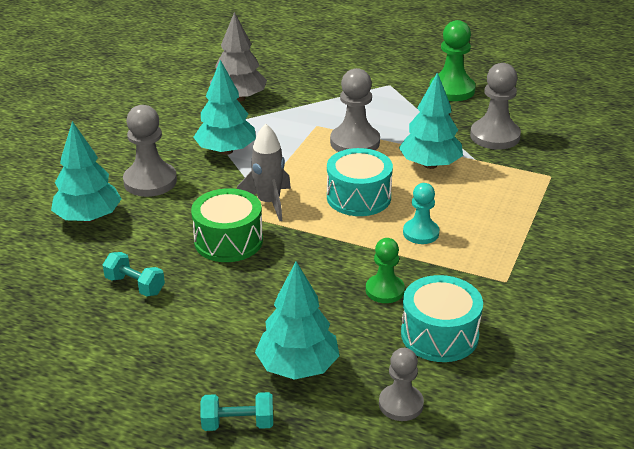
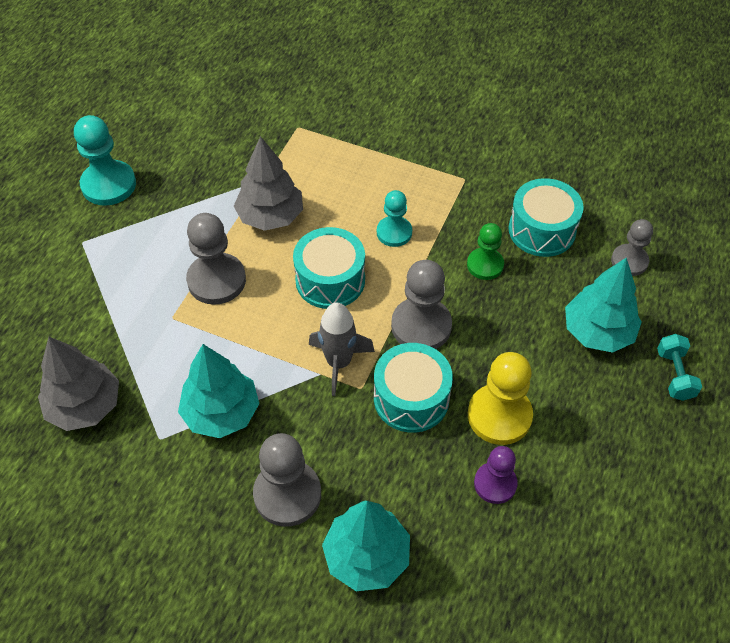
camera: 90 degrees left, 20 degrees up
(135, 285) = (495, 483): turquoise dumbbell -> purple pawn
(203, 291) = (499, 416): none -> yellow pawn
(228, 241) = (411, 398): green drum -> turquoise drum
(430, 165) = (270, 216): turquoise tree -> grey tree
(452, 90) = (109, 185): green pawn -> turquoise pawn
(495, 136) = (218, 159): grey pawn -> grey pawn (421, 326)

